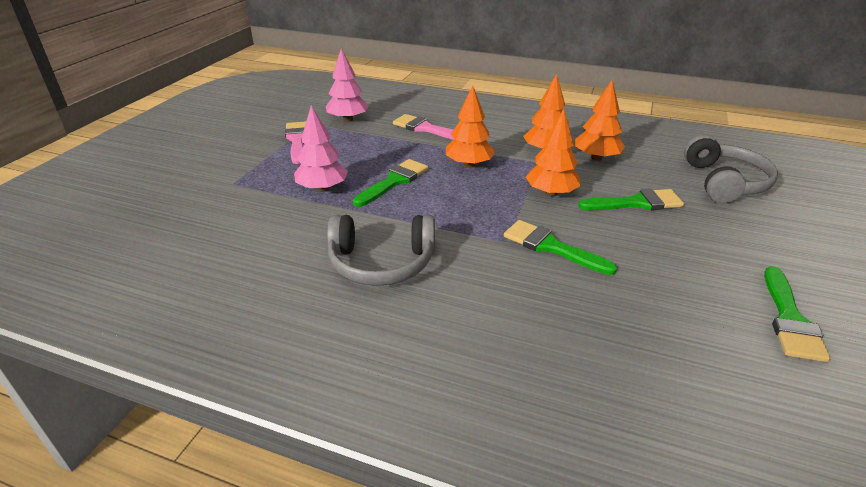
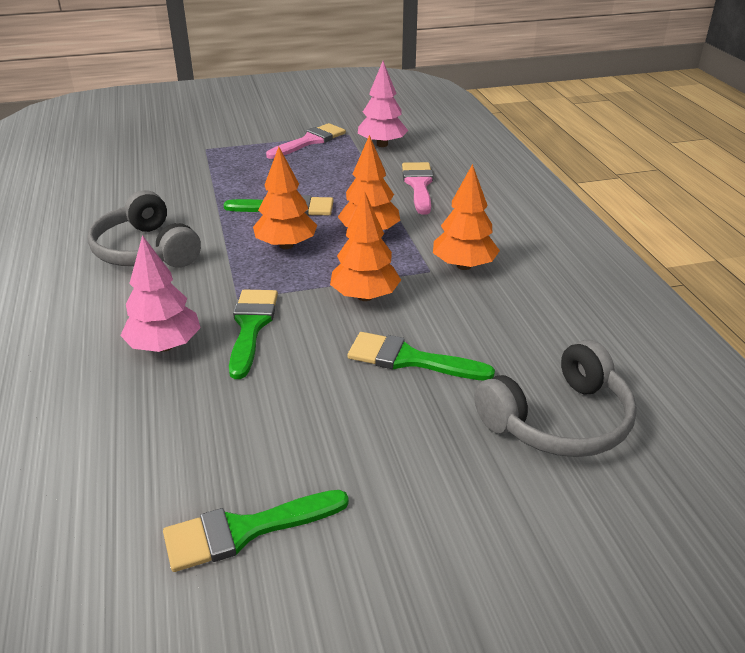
camera: 55 degrees right, 0 degrees up
(322, 188) = (237, 183): pink tree -> pink tree (164, 346)
(596, 158) = (494, 303): orange tree -> orange tree (286, 245)
(637, 203) = (409, 359): green brush -> green brush turned 150 degrees clockwise

